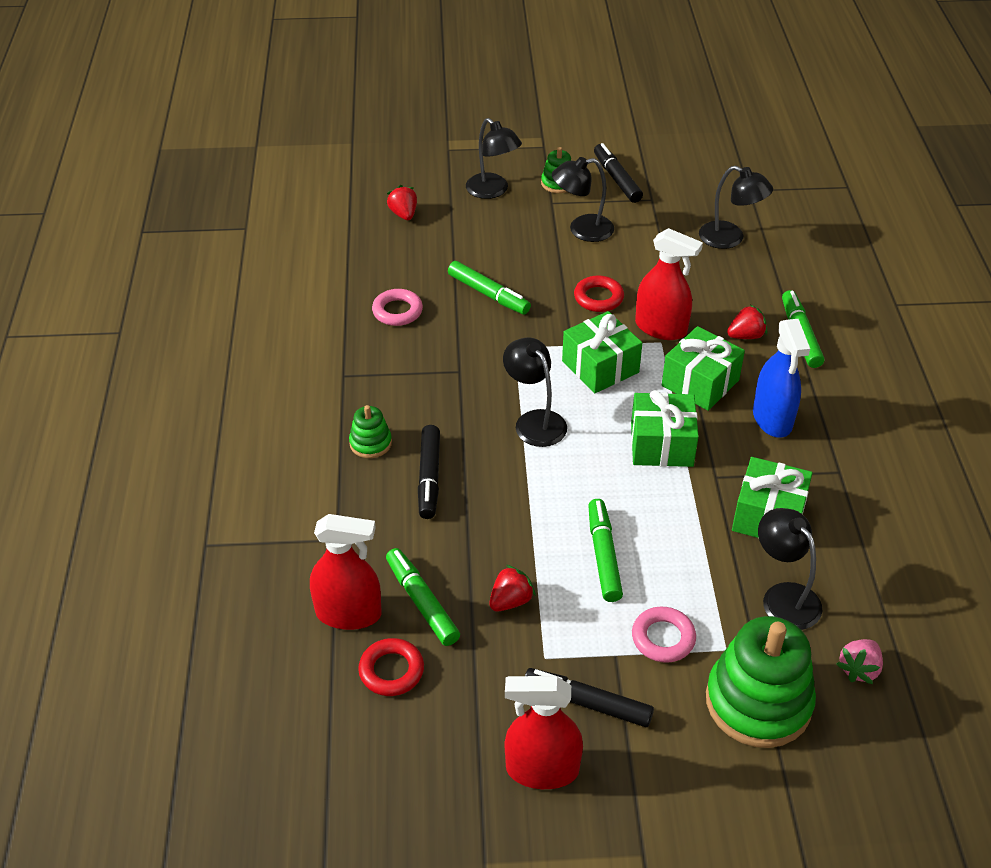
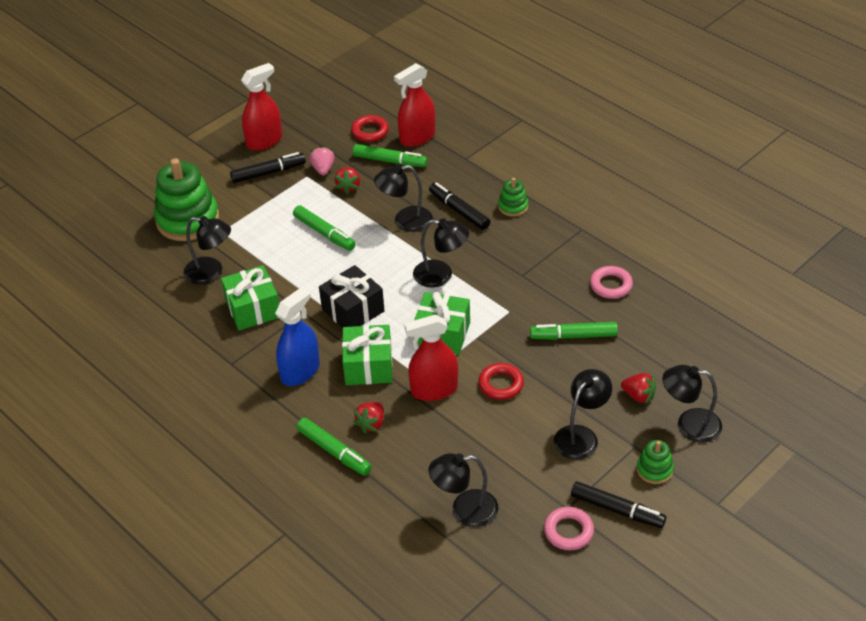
camera: 140 degrees right, 0 degrees up
(403, 214) = (716, 357): red strawberry -> red strawberry (638, 396)
(498, 507) = (405, 221): none -> black lamp
(661, 444) = (353, 310): green gift -> black gift
(663, 638) = (257, 217): pink ring -> pink ring (568, 531)
(772, 419) = (300, 371): blue spray bottle -> blue spray bottle turned 90 degrees clockwise
(859, 669) = (146, 263): pink strawberry -> pink strawberry (323, 169)

